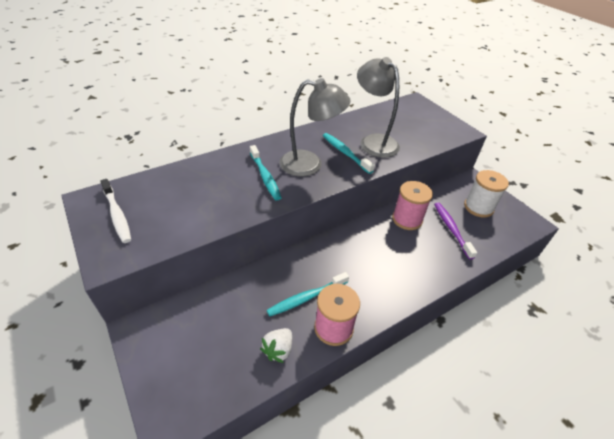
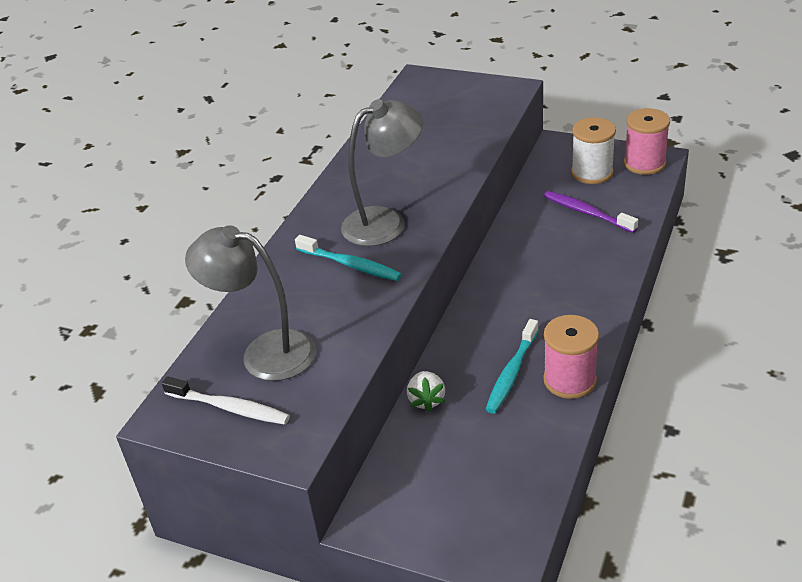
camera: 30 degrees left, 5 degrees down
(278, 350) = (538, 434): white strawberry -> white strawberry (426, 400)
(345, 153) = (410, 186): turquoise toothbrush -> none
(373, 141) = (427, 155): grey lamp -> grey lamp (264, 352)
(407, 219) = (530, 230): pink spool -> pink spool (644, 163)

